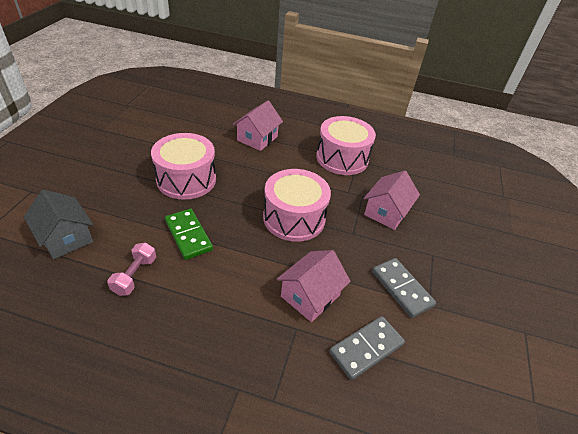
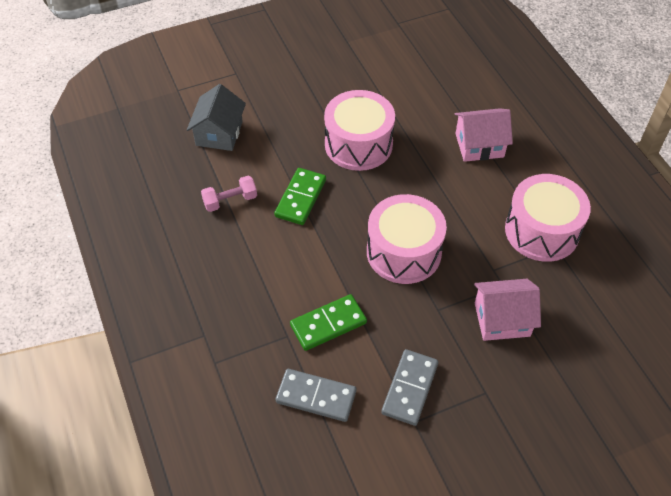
camera: 55 degrees right, 10 degrees up
(310, 296) = (328, 324): pink house -> green domino

